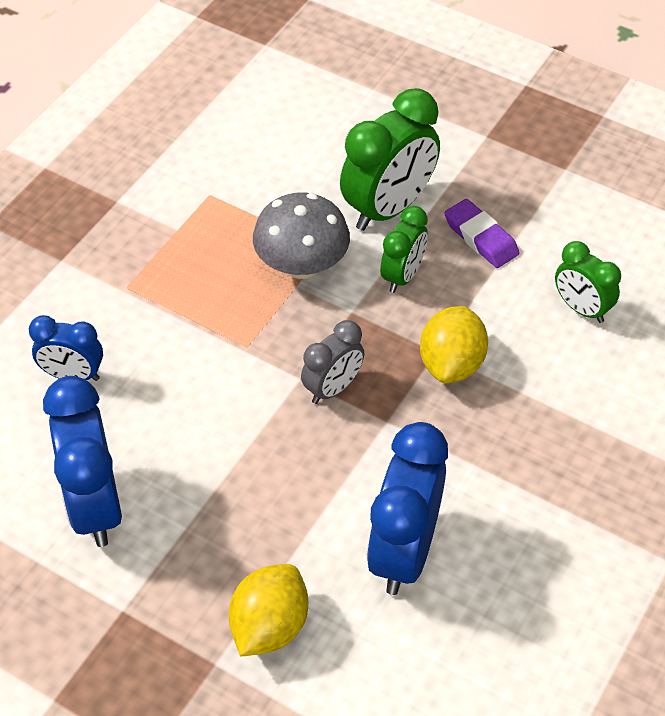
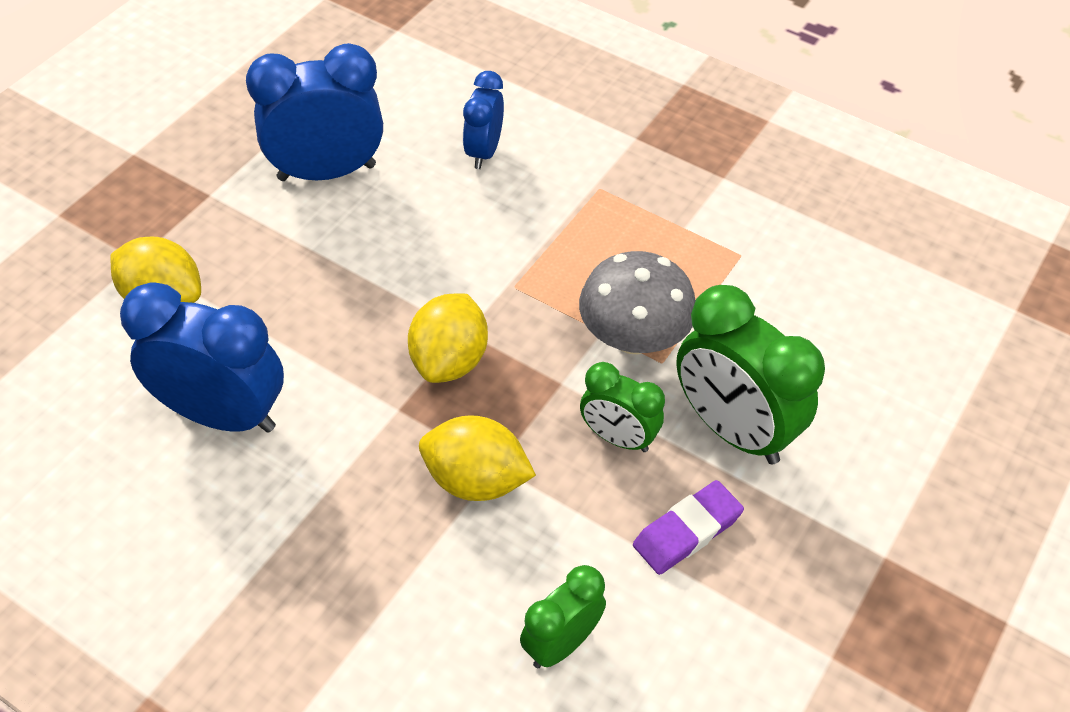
camera: 90 degrees right, 0 degrees up
(333, 388) = (449, 360): grey clock -> yellow lemon

